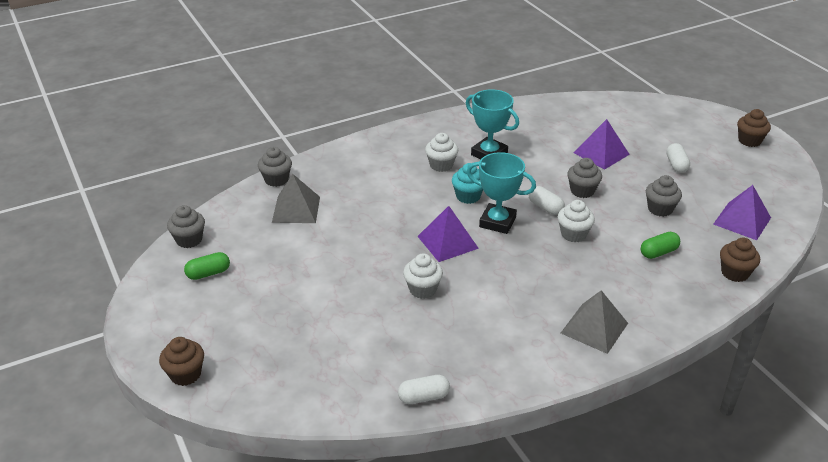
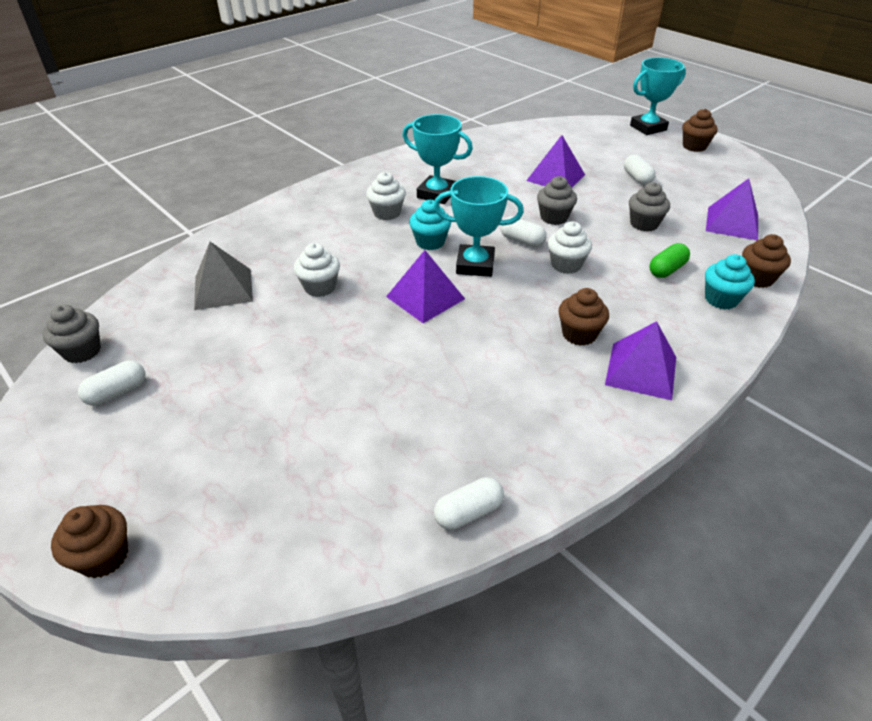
camera: 15 degrees left, 5 degrees up
(208, 273) = (117, 392): green capsule -> white capsule
(276, 180) = (190, 257): grey cupcake -> none
(422, 289) = (415, 361): white cupcake -> white cupcake (320, 287)
(558, 292) = (579, 334): none -> brown cupcake
(594, 328) = (641, 370): grey pyramid -> purple pyramid
(692, 285) = (721, 299): none -> turquoise cupcake
(714, 115) = (648, 128): none -> turquoise trophy

